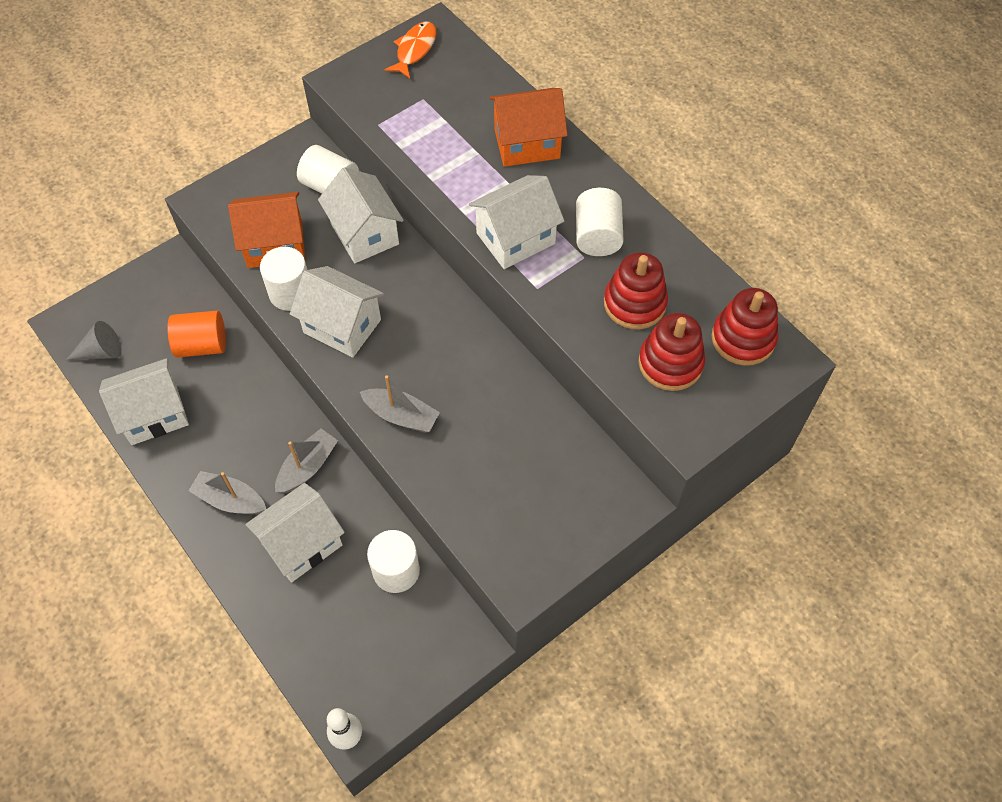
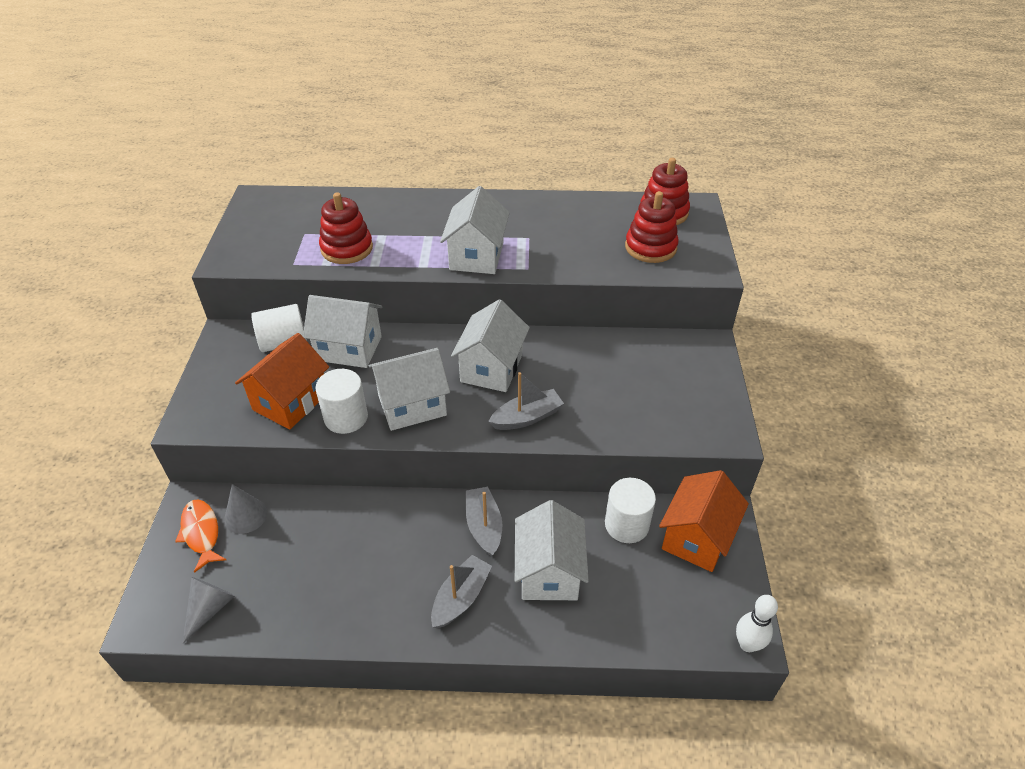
camera: 50 degrees left, 15 degrees down
(154, 414) = (319, 605): white house -> white house (491, 368)
(188, 305) = (245, 515): none -> grey cone
(202, 345) = (294, 529): orange cylinder -> none
(230, 500) = (461, 598): grey boat -> grey boat turned 150 degrees clockwise
(414, 50) = (258, 215): orange fish -> orange fish (201, 533)
(527, 143) = (408, 212): orange house -> orange house (697, 537)
(597, 236) = (520, 224): white cylinder -> none
(634, 303) = (589, 237): red stacking toy -> red stacking toy (347, 248)

